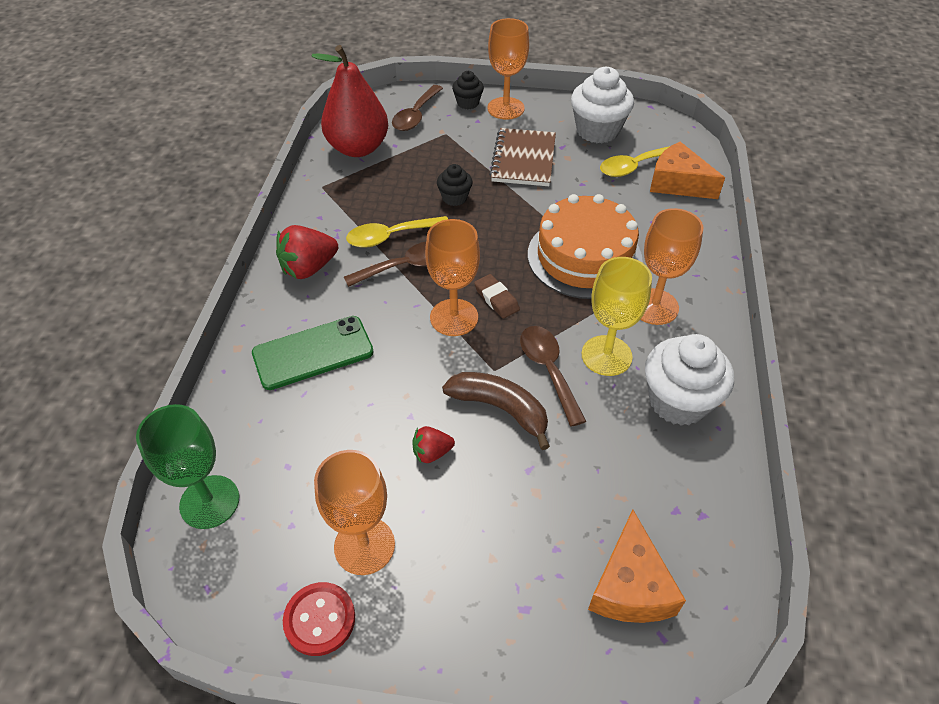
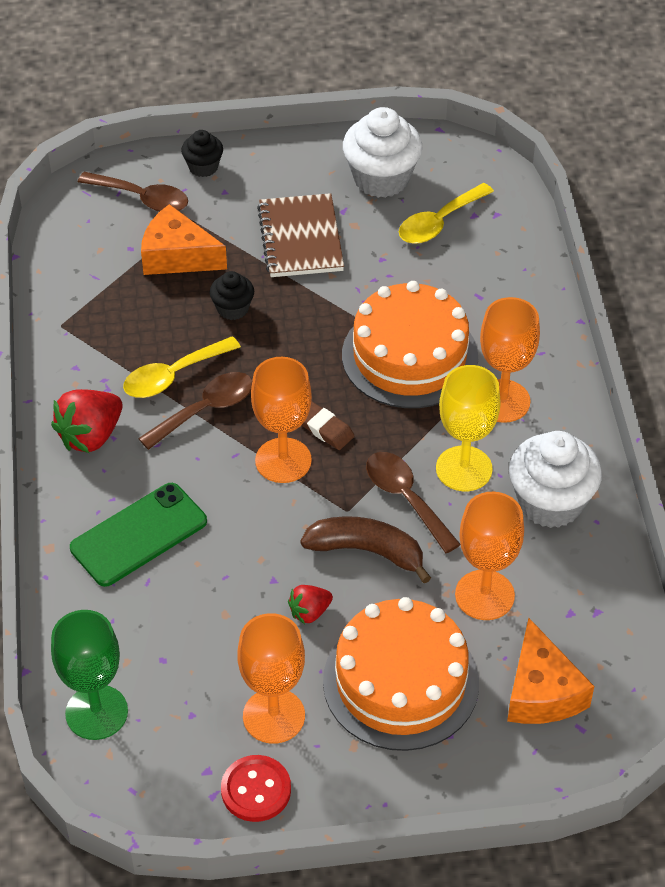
camera: 15 degrees left, 0 degrees up
(358, 148) = (85, 262): red pear -> none
(416, 115) = (141, 198): brown spoon -> brown spoon turned 75 degrees counterclockwise
(494, 541) = (400, 681): none -> orange cake
(505, 108) = (255, 166): orange goblet -> orange goblet (484, 595)
(678, 183) = (496, 236): orange cheese -> orange cheese (177, 256)

